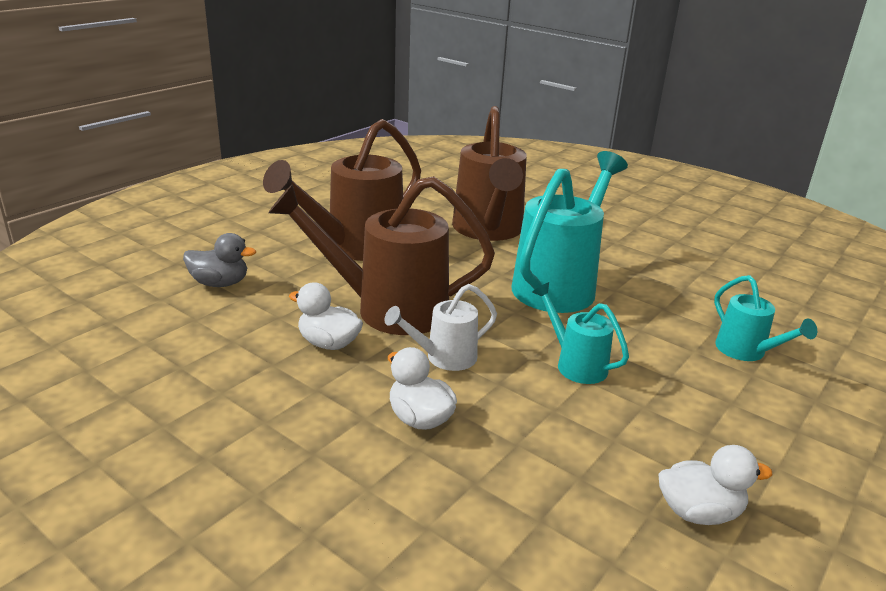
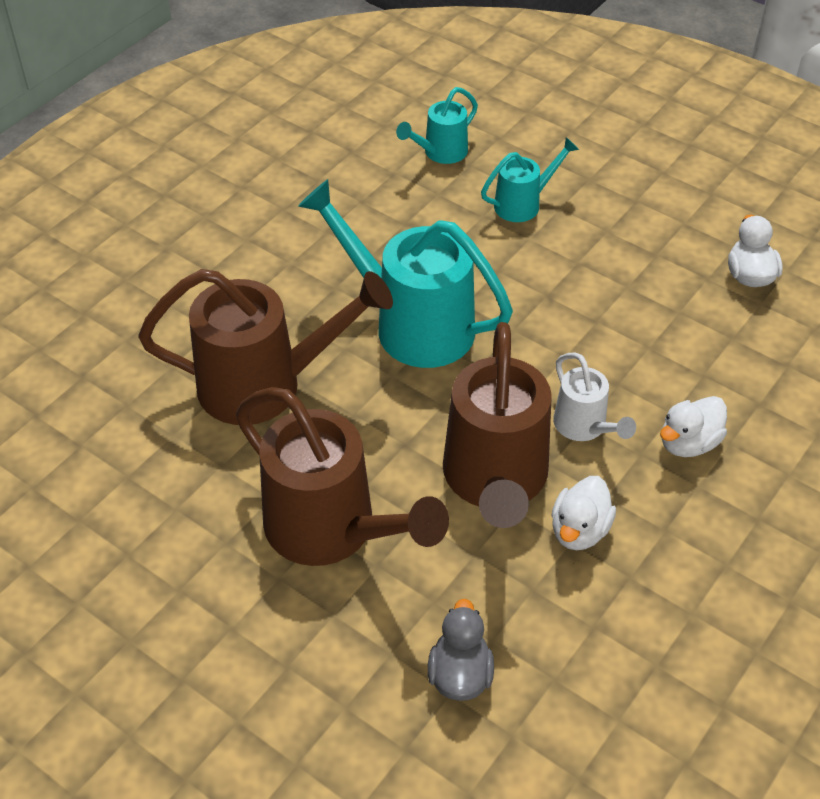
camera: 90 degrees left, 20 degrees up
(575, 364) = (572, 325): turquoise watering can -> turquoise watering can (440, 153)

